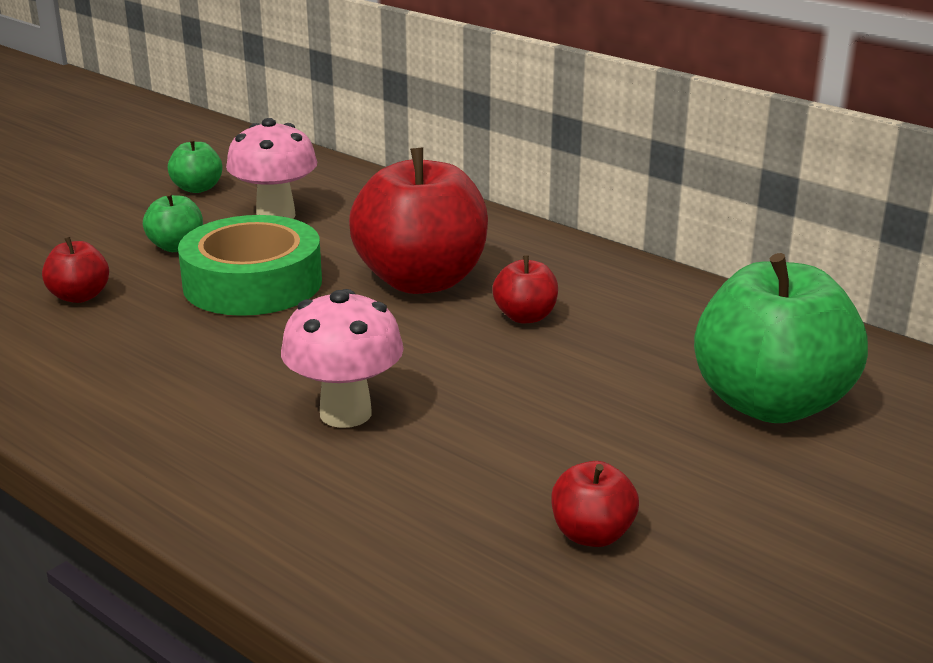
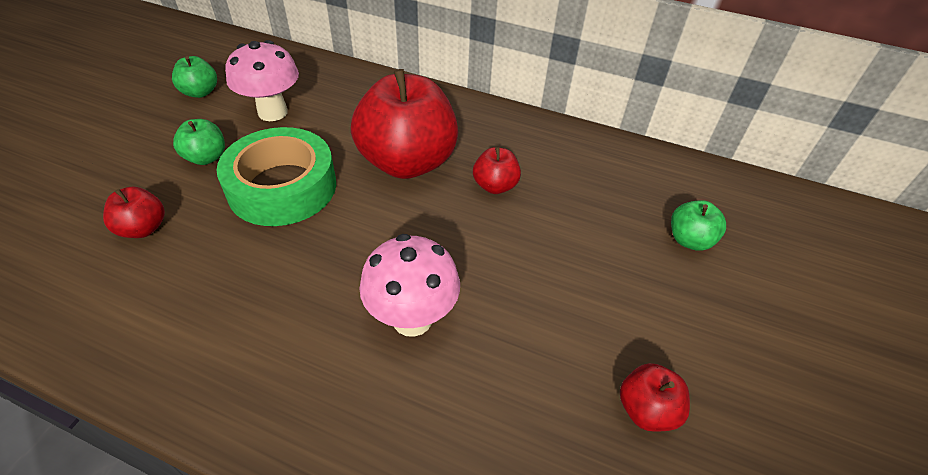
camera: 20 degrees left, 20 degrees up
(770, 403) = (689, 240): green apple -> green apple, size x0.45

